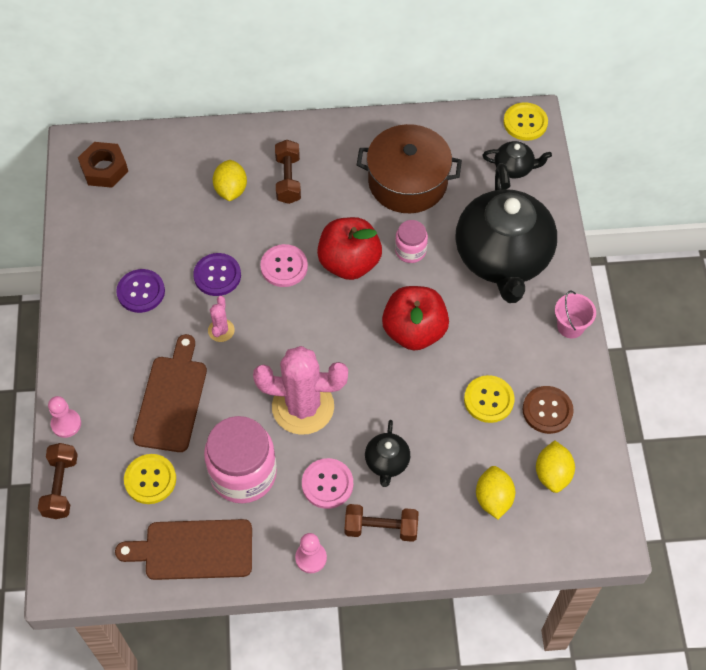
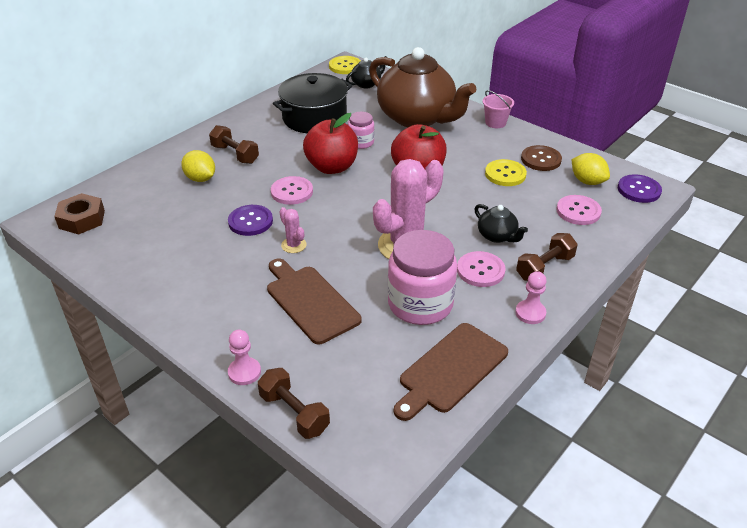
camera: 45 degrees left, 20 degrees down
(141, 292) = (203, 262): purple button -> purple button (639, 190)
(150, 479) = (360, 355): yellow button -> none
(407, 182) = (314, 118): brown pot -> black pot
(493, 499) = (578, 211): yellow lemon -> pink button
(503, 258) = (417, 118): black teapot -> brown teapot

